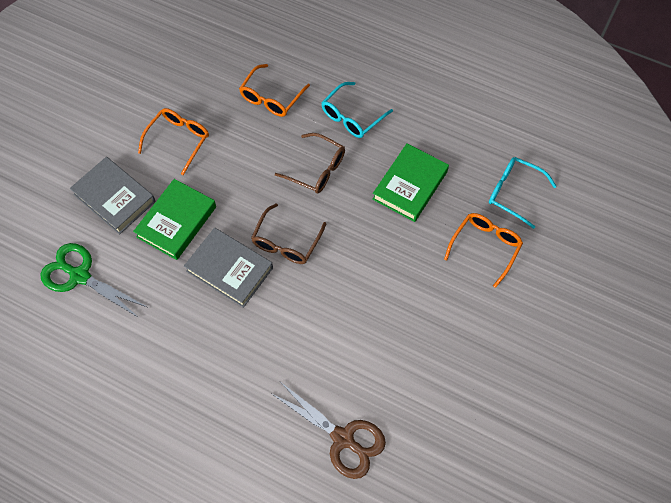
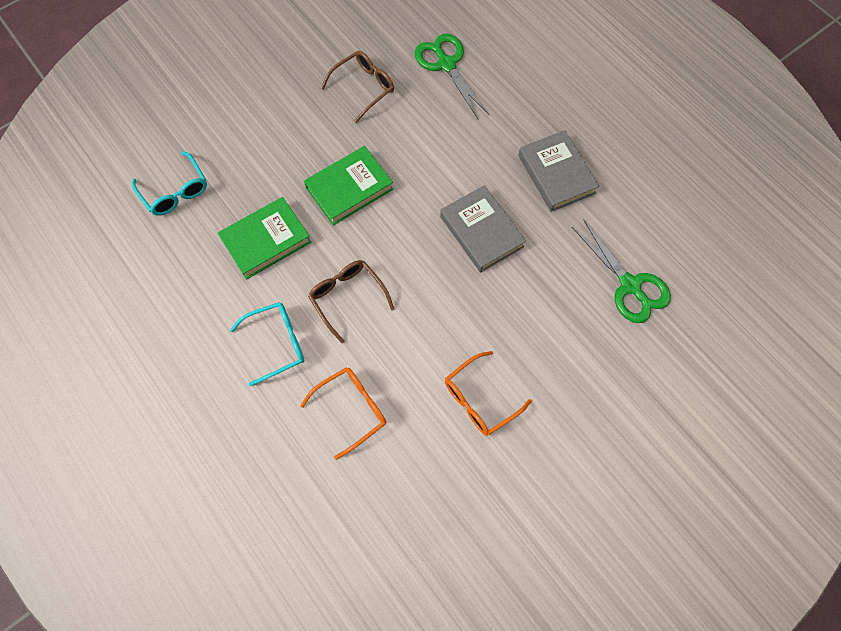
camera: 155 degrees left, 5 degrees up
(114, 198) = (573, 357): grey book -> grey book (556, 174)
(176, 222) = (515, 302): green book -> green book (349, 188)
(286, 242) = (416, 235): brown glasses -> brown glasses (363, 87)
(343, 438) = (446, 64): brown scissors -> green scissors
(485, 247) = (238, 155): orange glasses -> none

